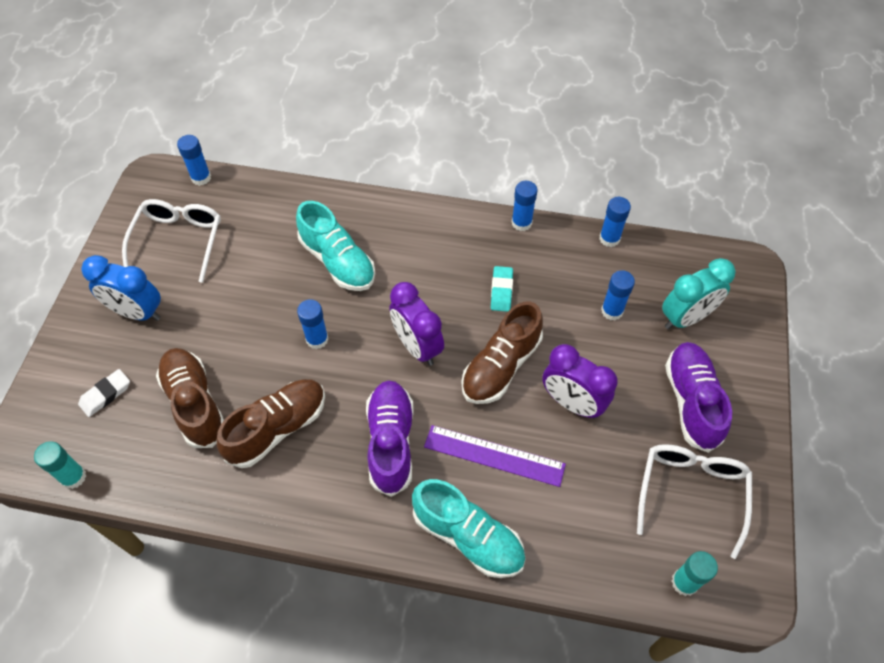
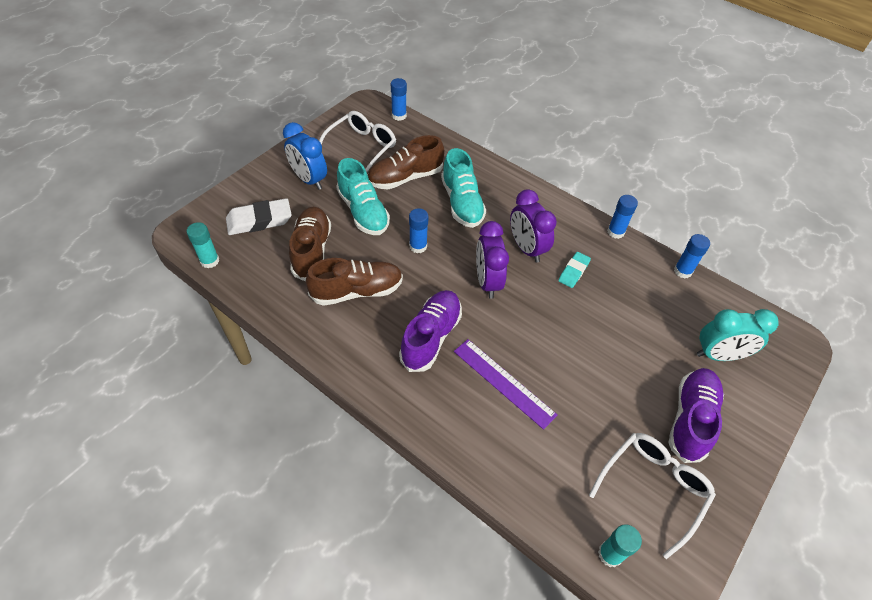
camera: 25 degrees right, 5 degrees down
(105, 394) = (259, 220): white eraser -> white eraser, size x1.66
(468, 536) = (451, 429): turquoise shoe -> turquoise shoe (363, 212)
(501, 366) = (544, 323): brown shoe -> brown shoe (405, 178)
(572, 403) = (587, 374): purple clock -> purple clock (526, 248)
(612, 311) = (657, 323): blue glue stick -> none

